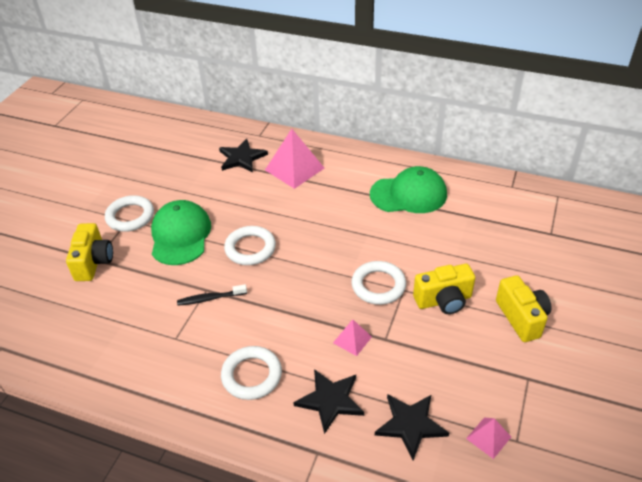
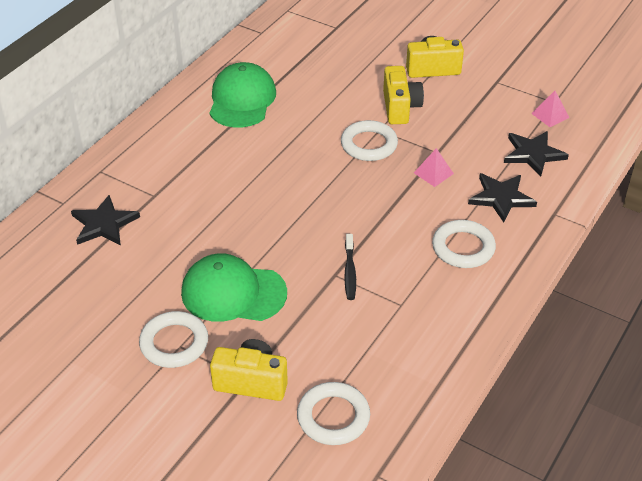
camera: 80 degrees left, 0 degrees up
(250, 248) = (280, 232): white ring -> white ring (333, 417)
(294, 169) = (152, 179): pink pyramid -> none

